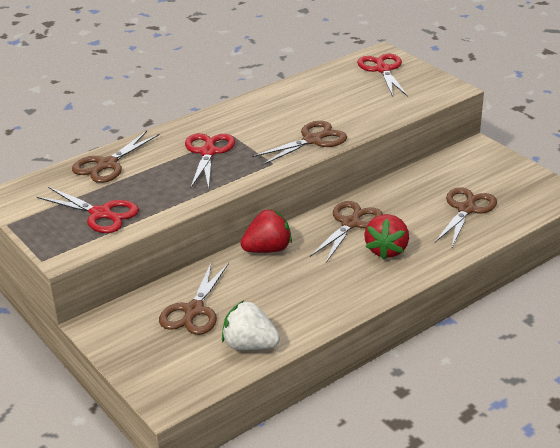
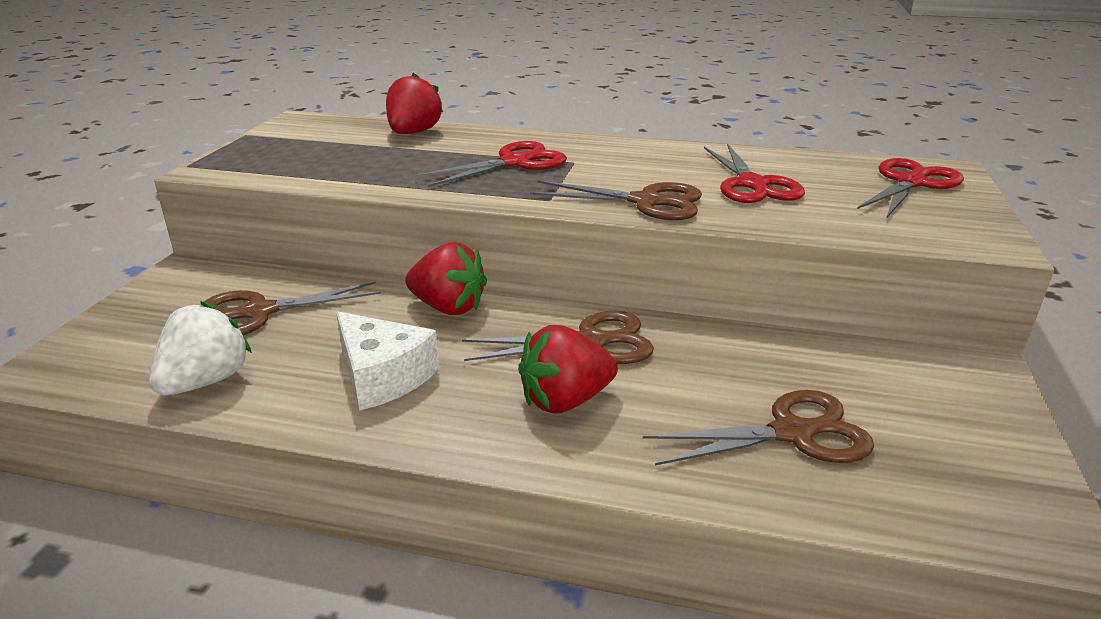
camera: 50 degrees right, 5 degrees down
(101, 214) = (309, 160): red scissors -> red scissors (752, 185)
(106, 165) = (413, 133): brown scissors -> red strawberry
(249, 345) = (206, 381): white strawberry -> white strawberry turned 45 degrees clockwise
(309, 291) = (382, 376): none -> white cheese

